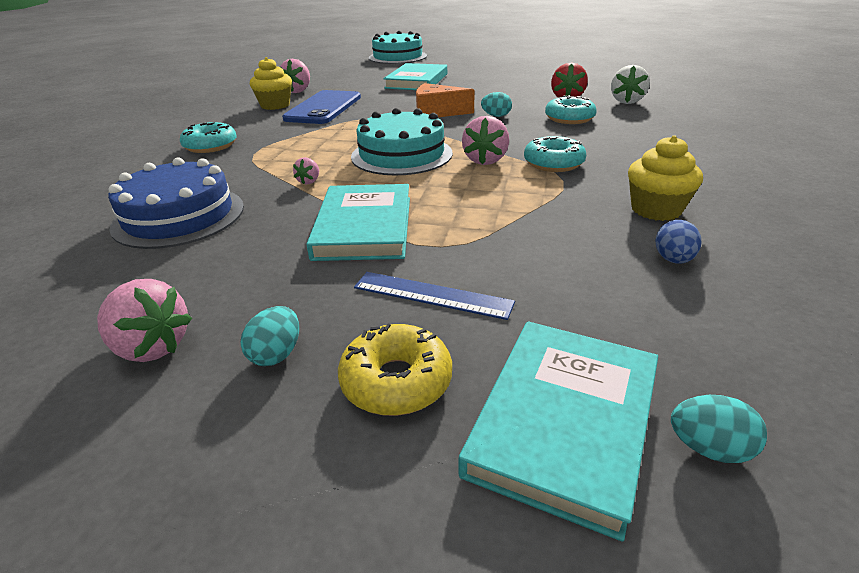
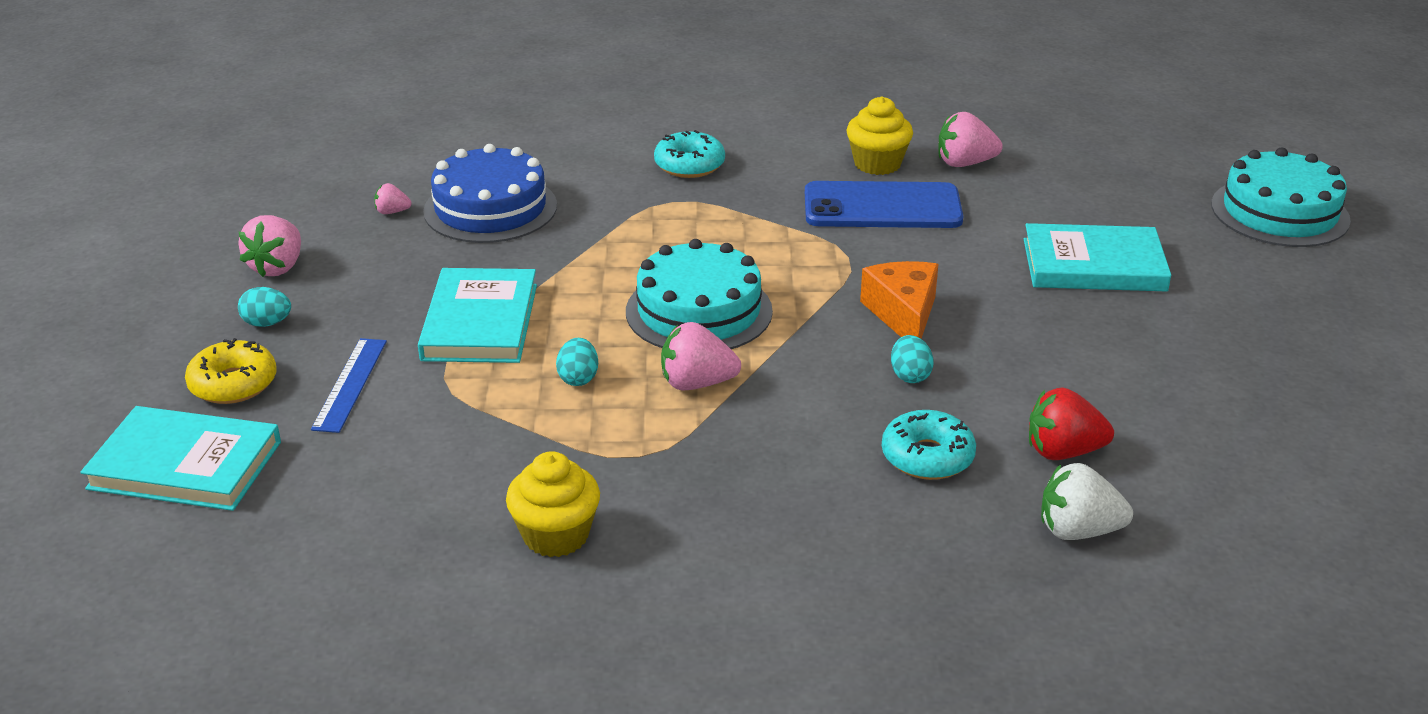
camera: 75 degrees right, 0 degrees up
(309, 181) = (593, 261): pink strawberry -> pink strawberry (392, 212)
(364, 227) = (480, 322): turquoise book -> turquoise book turned 75 degrees counterclockwise
(553, 163) = (700, 445): turquoise donut -> none
(673, 260) = (425, 539): blue egg -> none
(709, 448) = (153, 533): turquoise egg -> turquoise egg (578, 378)

